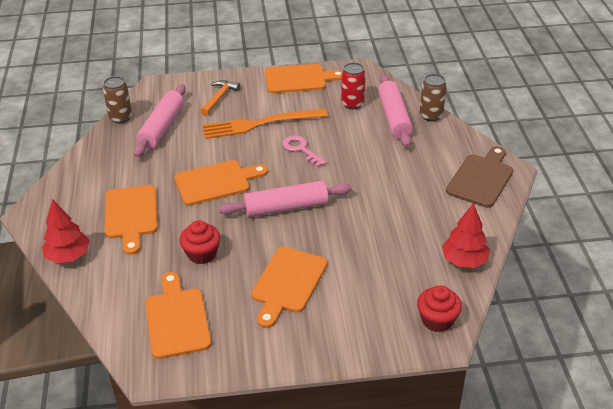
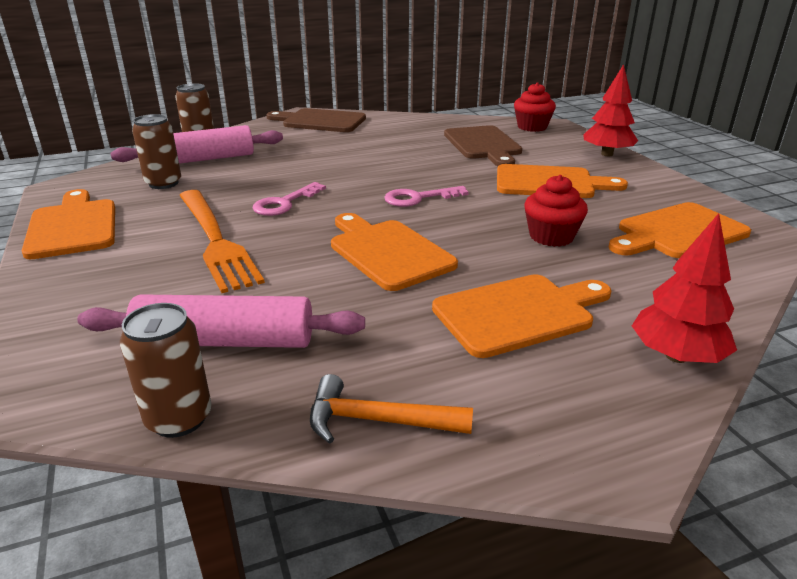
camera: 105 degrees left, 10 degrees down
(219, 98) = (116, 292): orange hammer -> orange hammer (377, 421)
(286, 207) = (418, 198): pink rolling pin -> pink key
(352, 104) = (163, 183): red can -> brown can
(389, 268) = (483, 145): none -> brown cutting board
(464, 261) = (448, 122): red tree -> red tree (607, 154)

